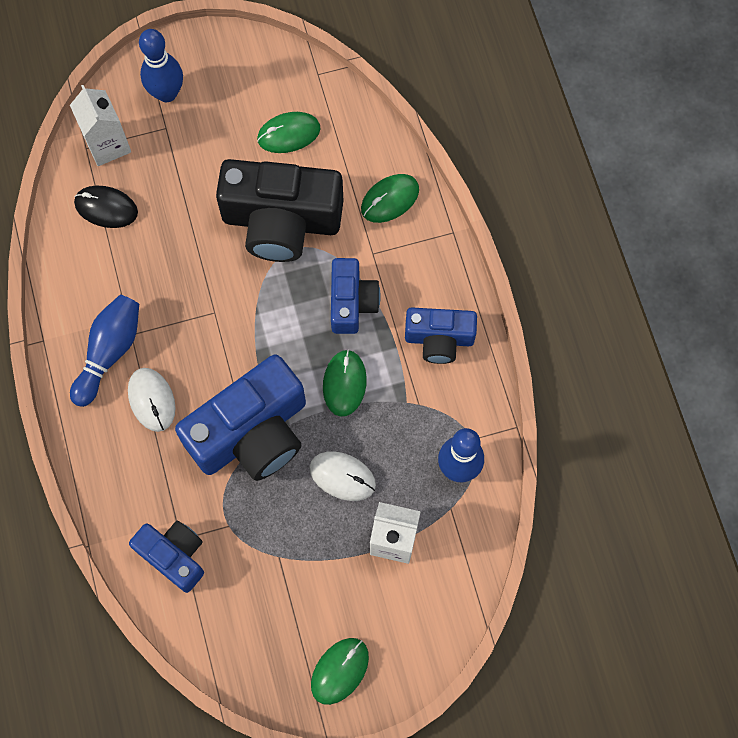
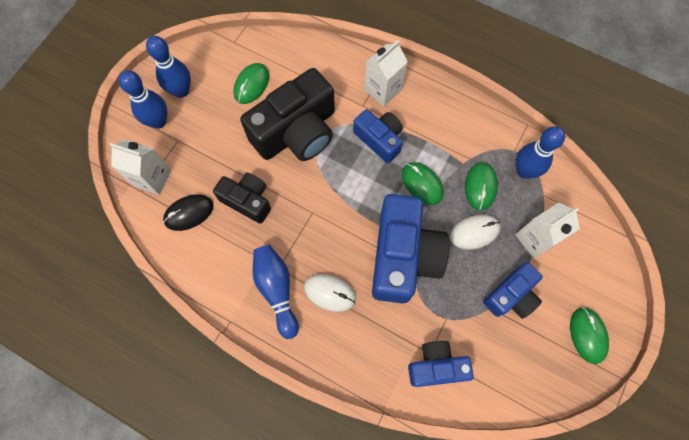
camera: 45 degrees left, 0 degrees up
(168, 245) = (247, 200): none -> black camera
(217, 81) = (181, 91): none -> blue bowling pin
(390, 199) = (341, 71): green mouse -> green mouse (480, 187)
(410, 256) = (383, 90): none -> white carton
(439, 339) = (443, 117): blue camera -> blue camera (511, 295)

